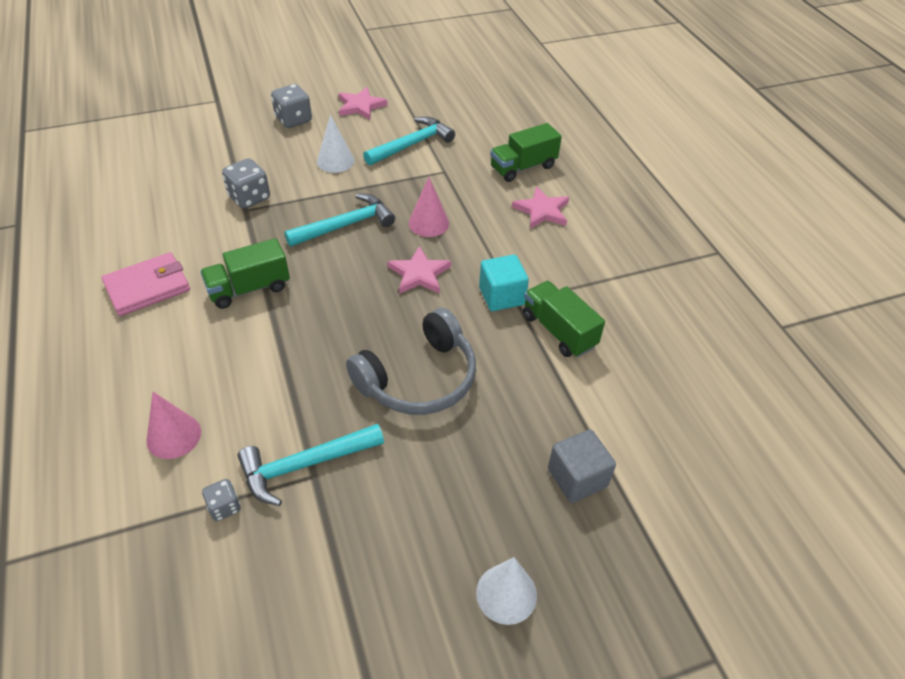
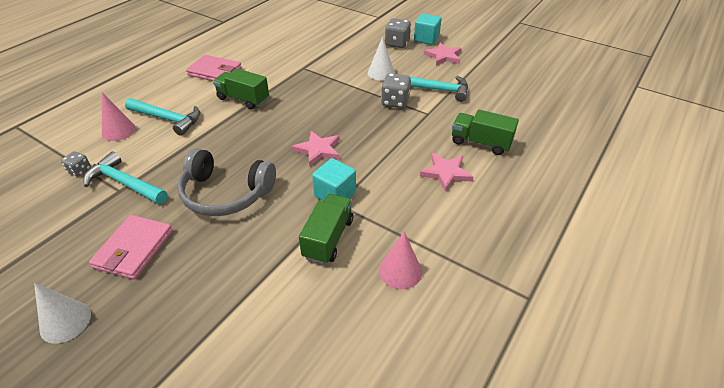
camera: 55 degrees right, 5 degrees down
(249, 198) = (314, 64): grey dice -> grey dice (395, 102)
(313, 97) = (426, 39): none -> turquoise cube
(345, 225) = (329, 103): turquoise hammer -> turquoise hammer (167, 119)
(428, 223) = (369, 131): pink cone -> pink cone (400, 271)
(440, 494) = (134, 249): none -> pink wallet
(577, 478) = (189, 314): grey cube -> none

